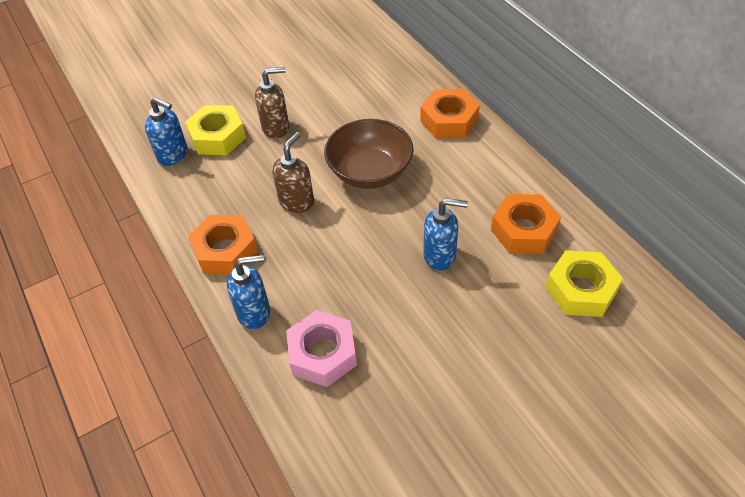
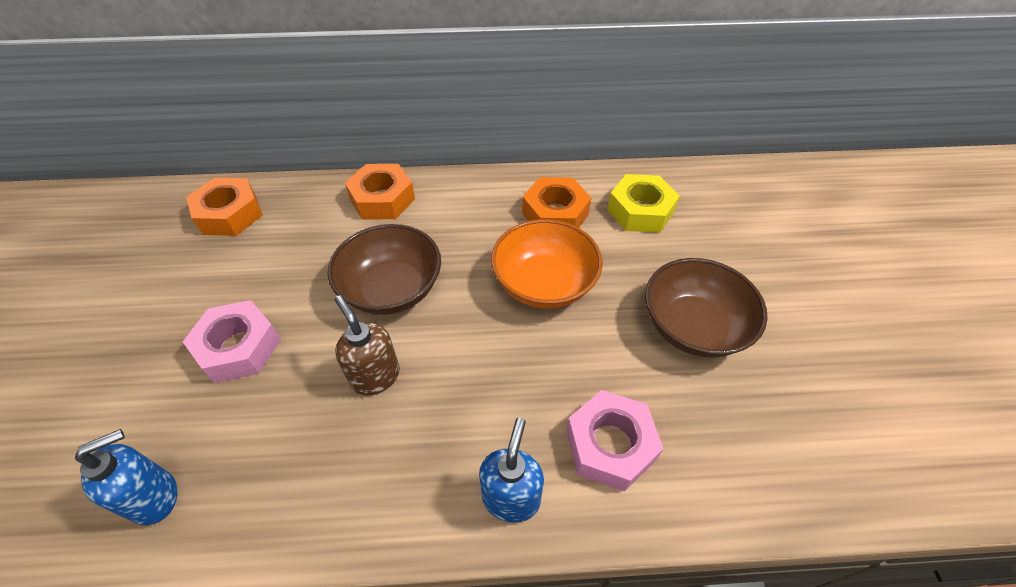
camera: 65 degrees left, 0 degrees up
(217, 137) = (183, 422): yellow nut -> none
(225, 251) = (389, 494): orange nut -> orange nut (230, 214)
(276, 128) = (238, 347): brown soap dispenser -> pink nut
(440, 256) = (544, 284): blue soap dispenser -> orange bowl
(469, 374) = (693, 327): none -> brown bowl

